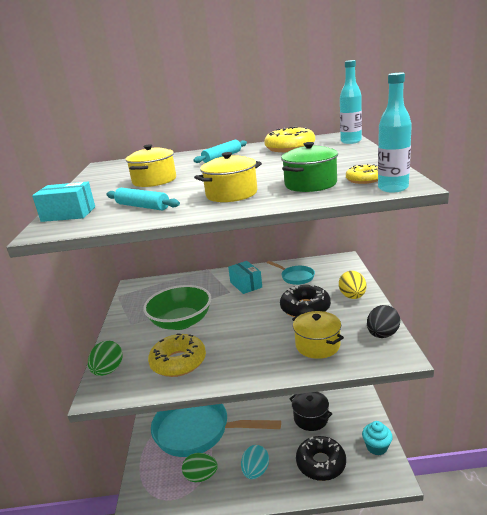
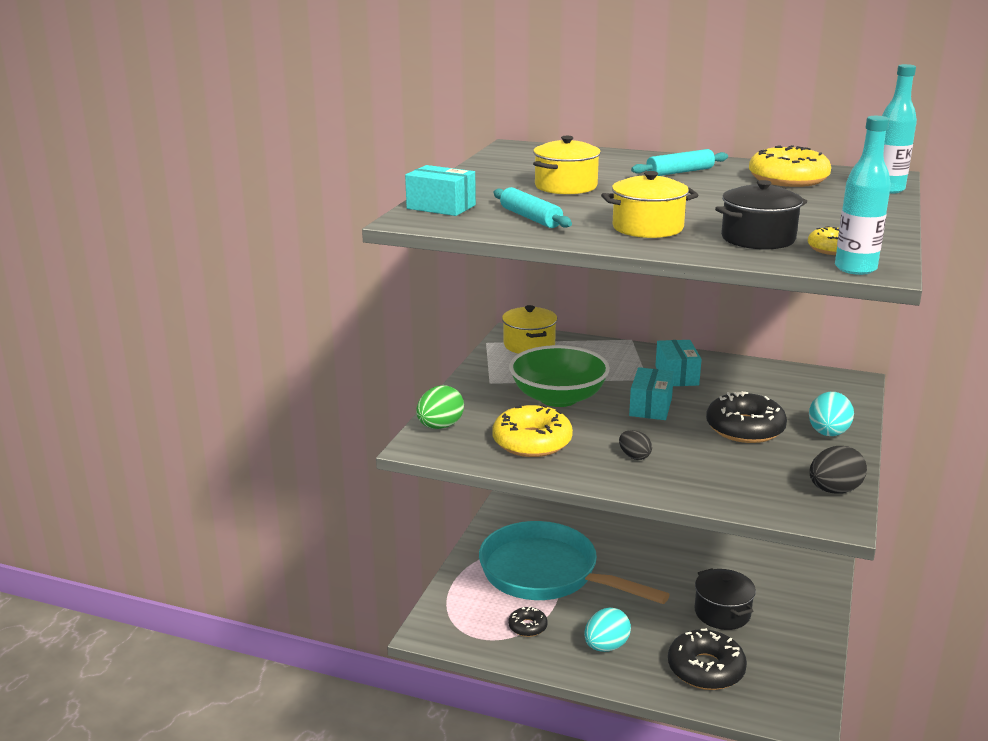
camera: 20 degrees right, 0 degrees up
(201, 476) = (527, 626): green egg -> black donut
(242, 310) = (650, 407): none -> turquoise box
(251, 351) = (634, 456): none -> black egg
(295, 277) = (759, 385): turquoise pan -> none
(310, 184) = (758, 239): green pot -> black pot
(317, 345) = (730, 476): yellow pot -> yellow pot (529, 345)
(352, 296) = (828, 433): yellow egg -> turquoise egg
(376, 447) = (803, 679): turquoise cupcake -> none

